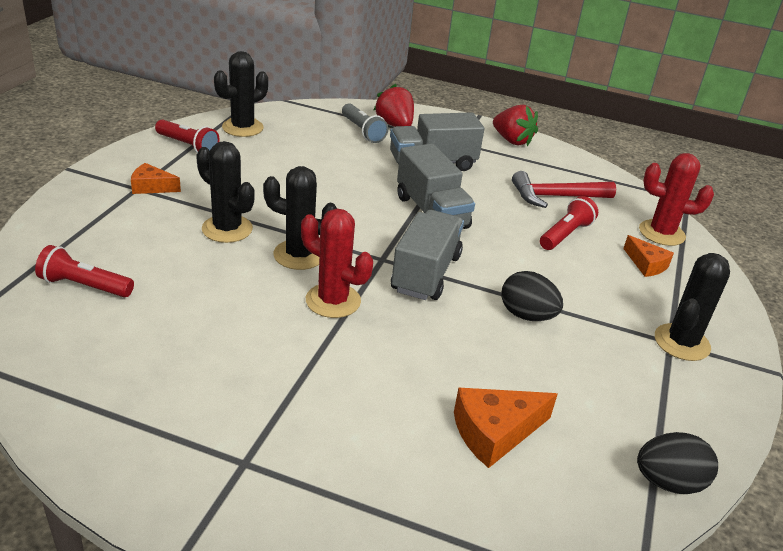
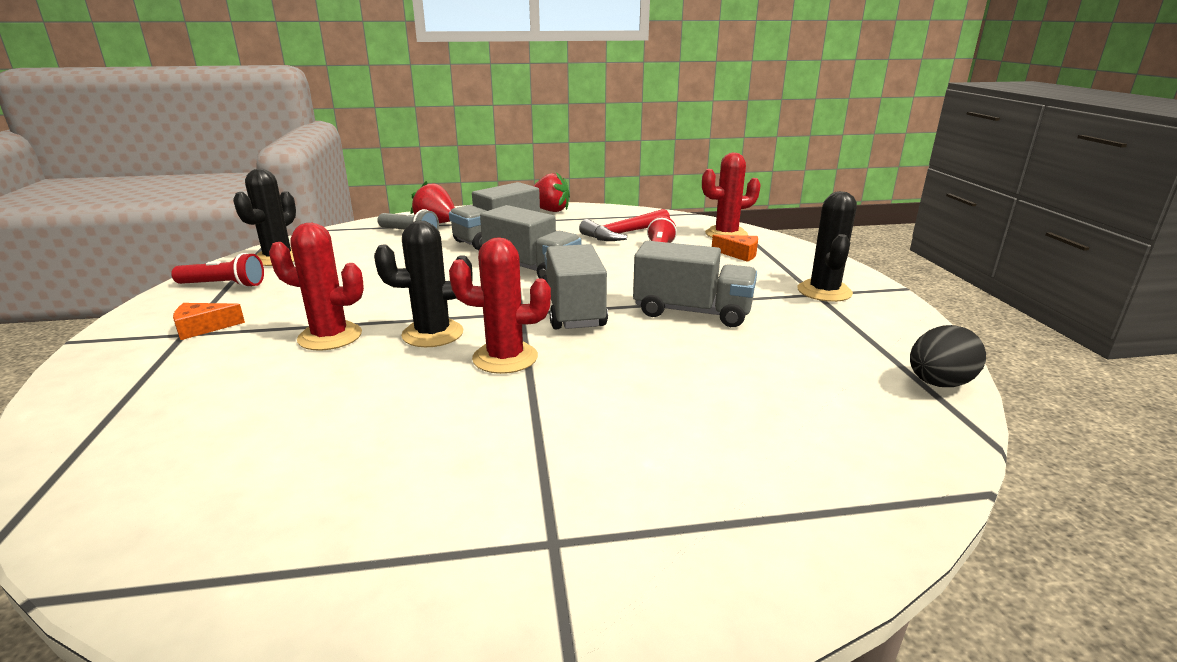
camera: 25 degrees left, 10 degrees down
(84, 286) = (176, 443): red flashlight -> none
(227, 229) = (330, 337): black cactus -> red cactus
(495, 432) = (769, 404): orange cheese -> none
(526, 315) = (692, 312): black egg -> grey truck

